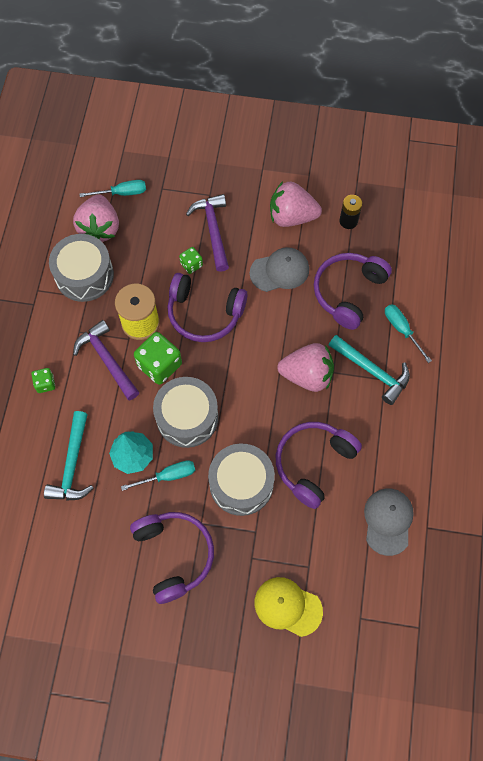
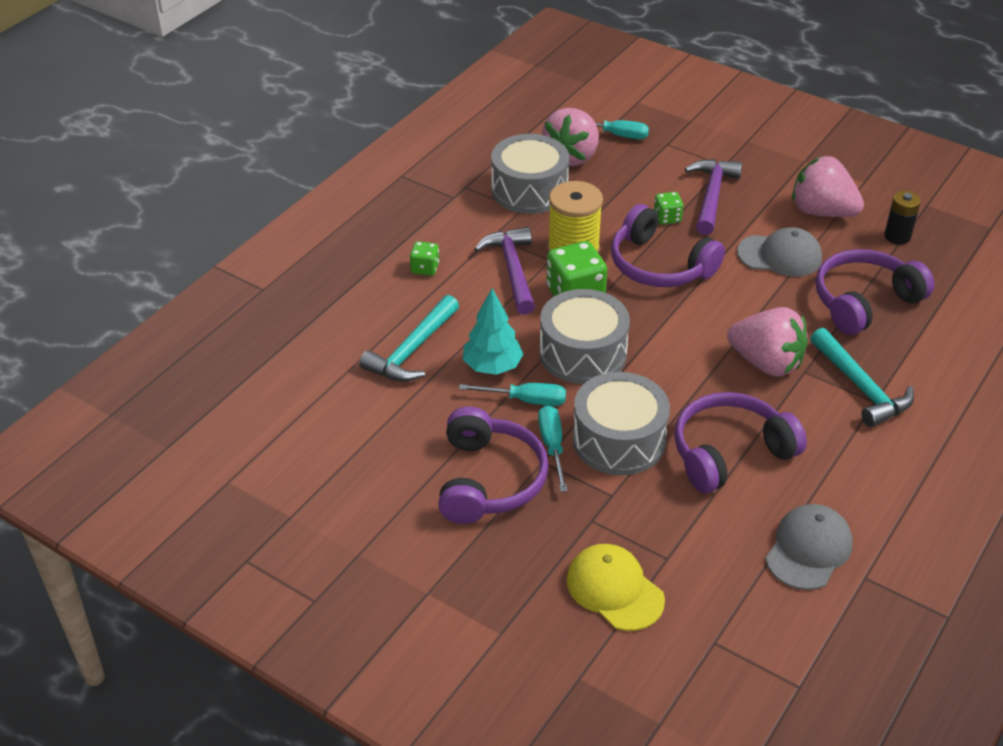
camera: 25 degrees right, 25 degrees down
(401, 330) = (923, 359): turquoise screwdriver -> turquoise screwdriver (552, 446)

